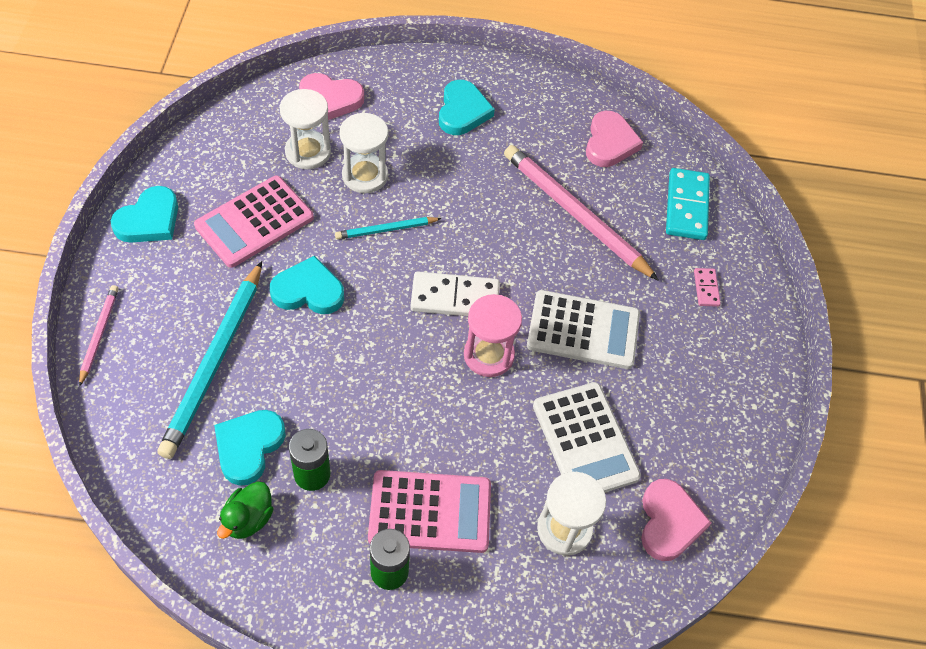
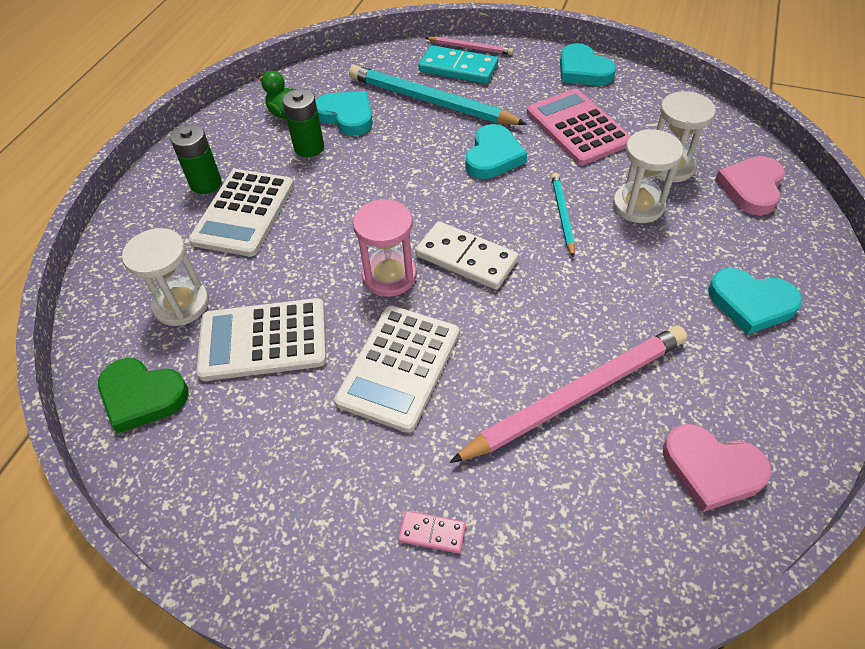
camera: 110 degrees right, 5 degrees down
(430, 512) = (244, 213): pink calculator -> white calculator
(455, 298) = (466, 258): white domino -> white domino turned 75 degrees counterclockwise
(669, 522) = (142, 396): pink heart -> green heart
(687, 206) = (585, 550): turquoise domino -> turquoise domino (458, 68)

